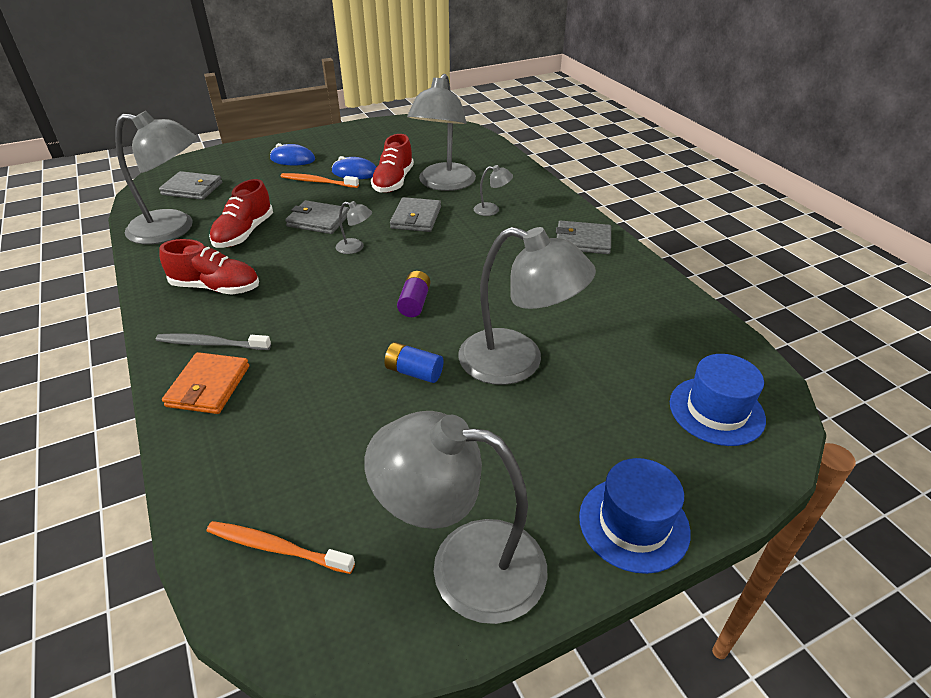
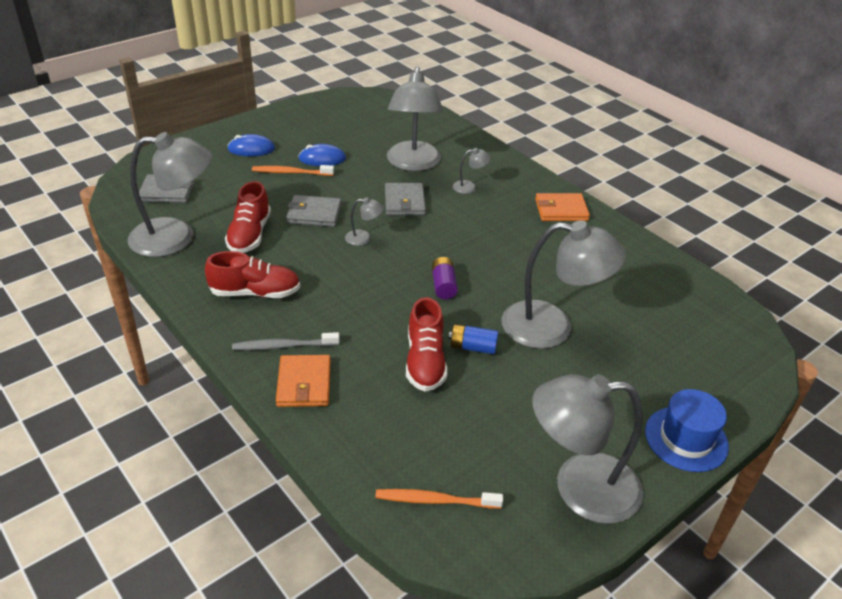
camera: 15 degrees left, 0 degrees up
(393, 182) = (364, 166): red shoe -> red shoe (425, 362)
(583, 241) = (561, 210): grey wallet -> orange wallet
(716, 411) = (716, 346): blue hat -> none

